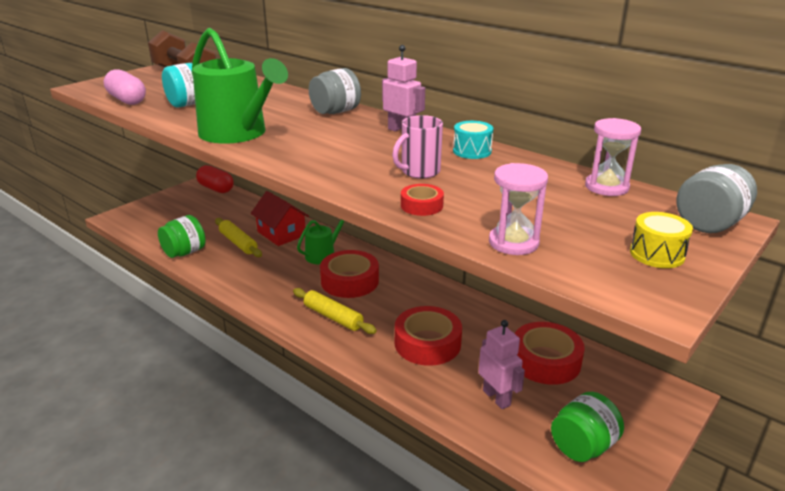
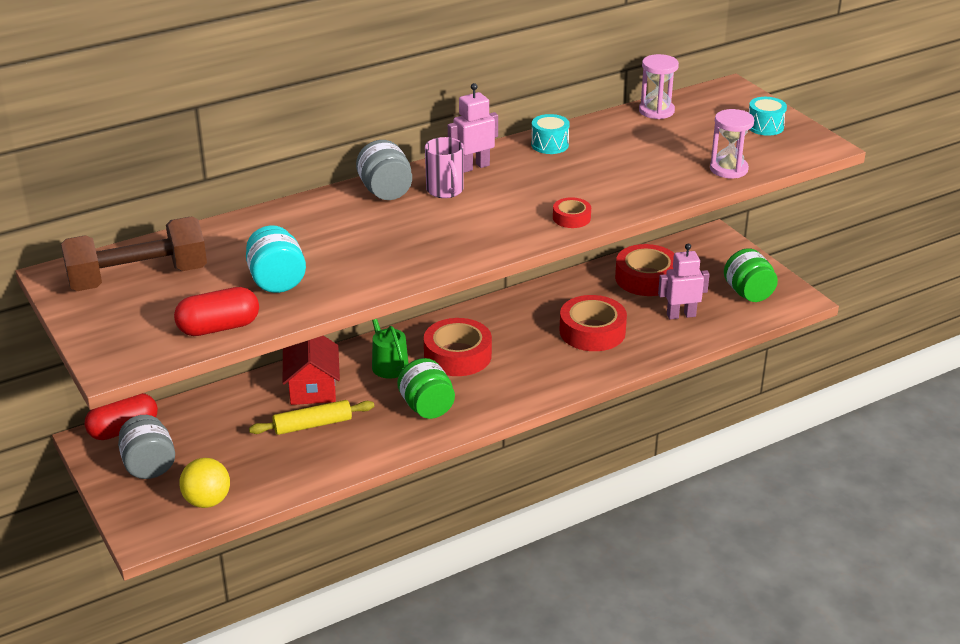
camera: 70 degrees left, 5 degrees up
(127, 100) = (219, 327): pink capsule -> red capsule
(150, 227) = (207, 501): none -> yellow ball
(184, 252) = (306, 472): green jar -> green jar (427, 407)
(237, 133) = (415, 257): green watering can -> none
(281, 233) = (312, 387): red house -> red house turned 75 degrees counterclockwise
(333, 317) = (519, 378): yellow rolling pin -> none
(419, 172) = (582, 178): pink mug -> pink mug (445, 191)
(421, 205) = (650, 190): red tape -> red tape (571, 218)
(657, 254) = (765, 126): yellow drum -> turquoise drum
(709, 224) = (732, 96): grey jar -> grey jar (149, 465)

